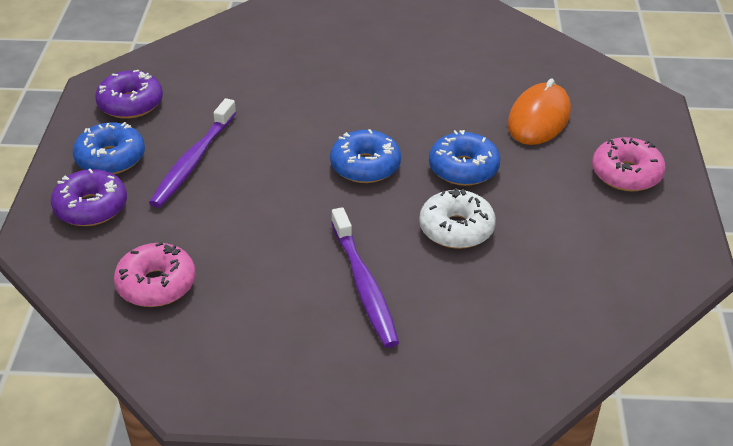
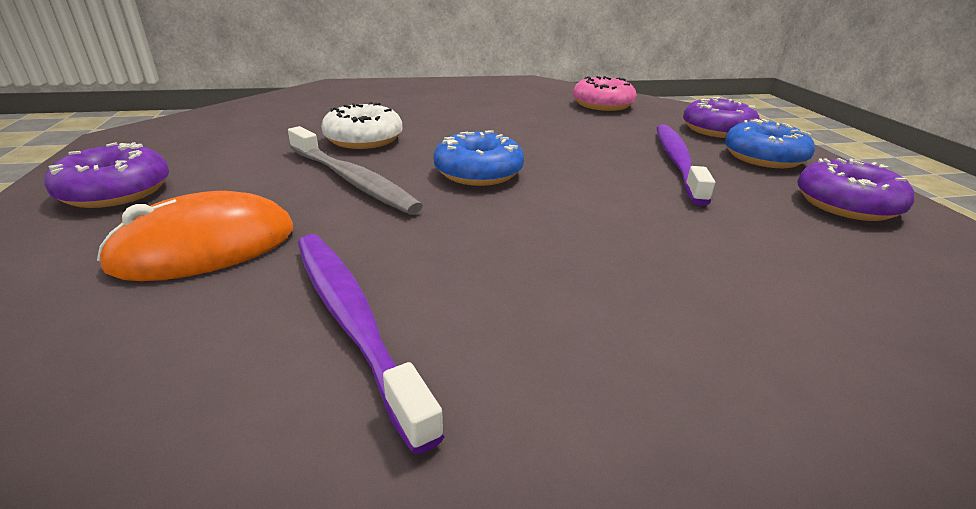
camera: 165 degrees right, 10 degrees down
(364, 285) = (444, 112): purple toothbrush -> purple toothbrush (353, 321)
(463, 168) = (351, 180): blue donut -> grey toothbrush
(539, 118) = (205, 247): orange mouse -> orange mouse turned 45 degrees clockwise
(626, 174) = (116, 191): pink donut -> purple donut

